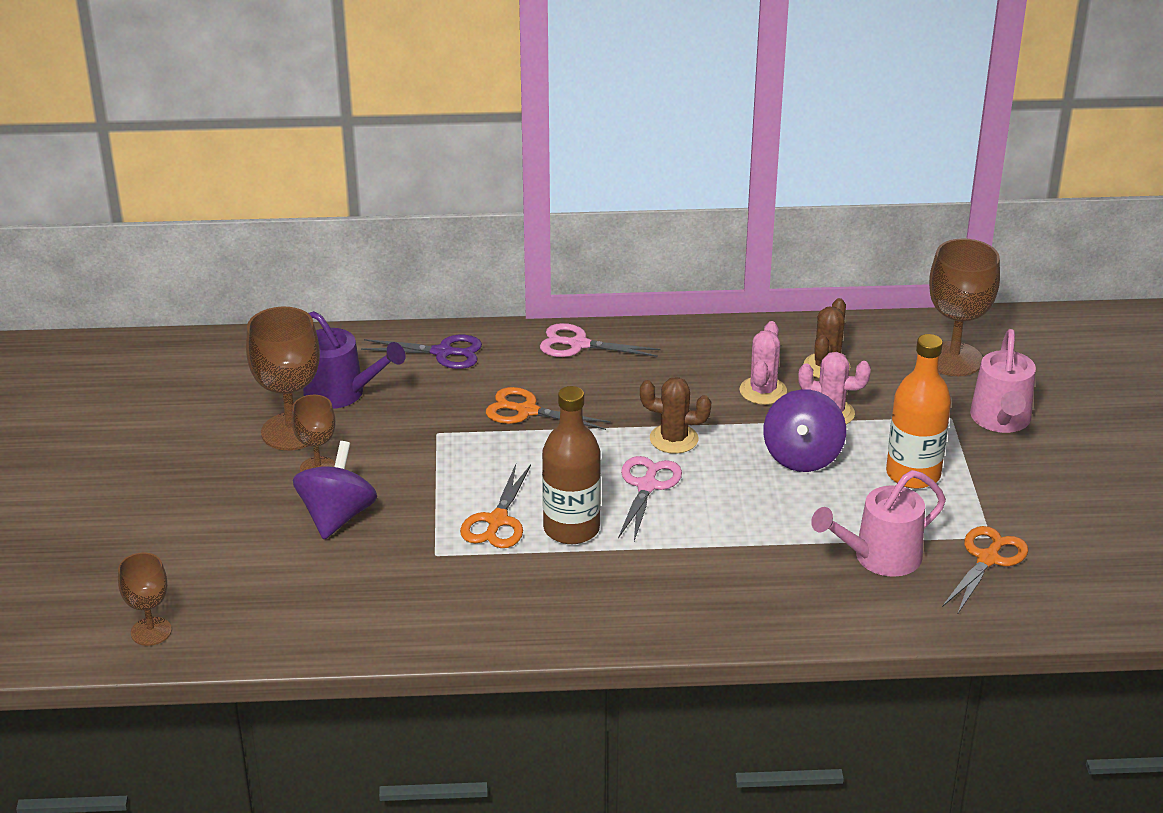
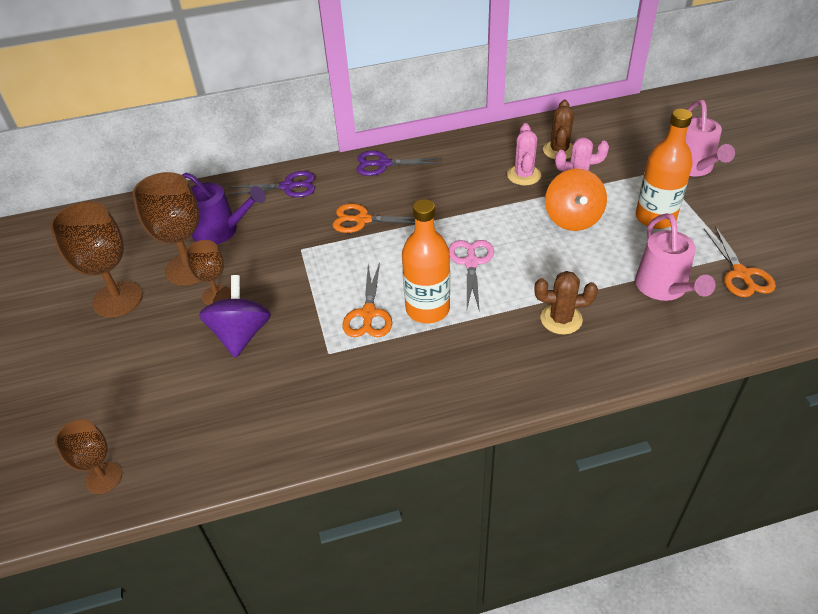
camera: 10 degrees left, 10 degrees up
(571, 529) = (427, 309): brown bottle -> orange bottle
(578, 344) = (383, 164): pink scissors -> purple scissors
(674, 439) = (476, 222): brown cactus -> brown cactus (561, 319)
(802, 457) = (572, 219): purple spinning top -> orange spinning top
(879, 558) = (664, 288): pink watering can -> pink watering can turned 60 degrees counterclockwise
(953, 359) = (640, 131): brown goblet -> brown goblet (118, 299)
(987, 559) = (741, 274): orange scissors -> orange scissors turned 150 degrees clockwise

